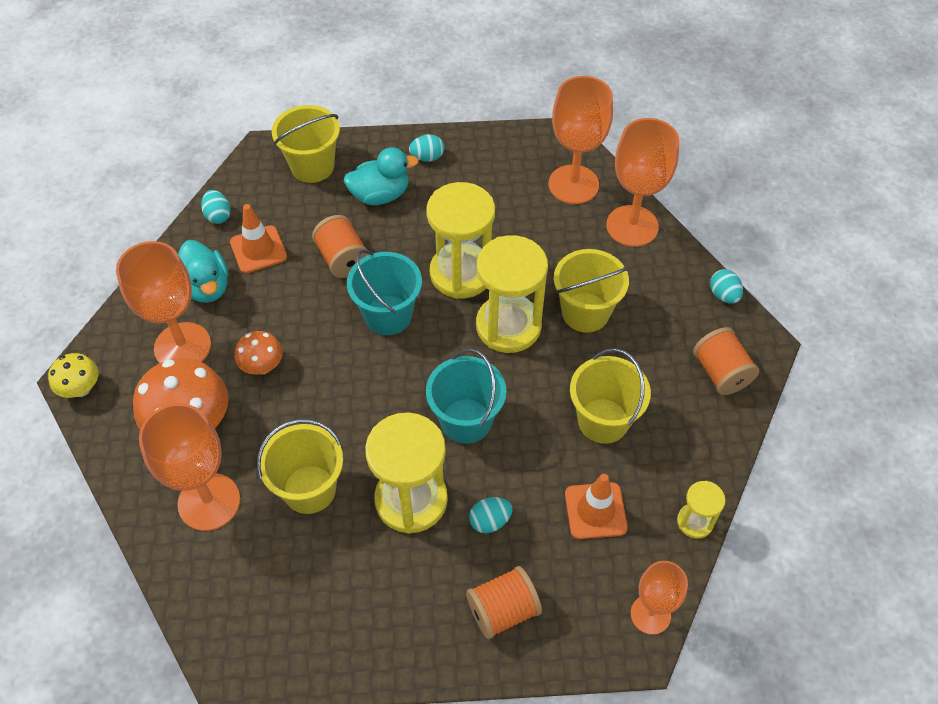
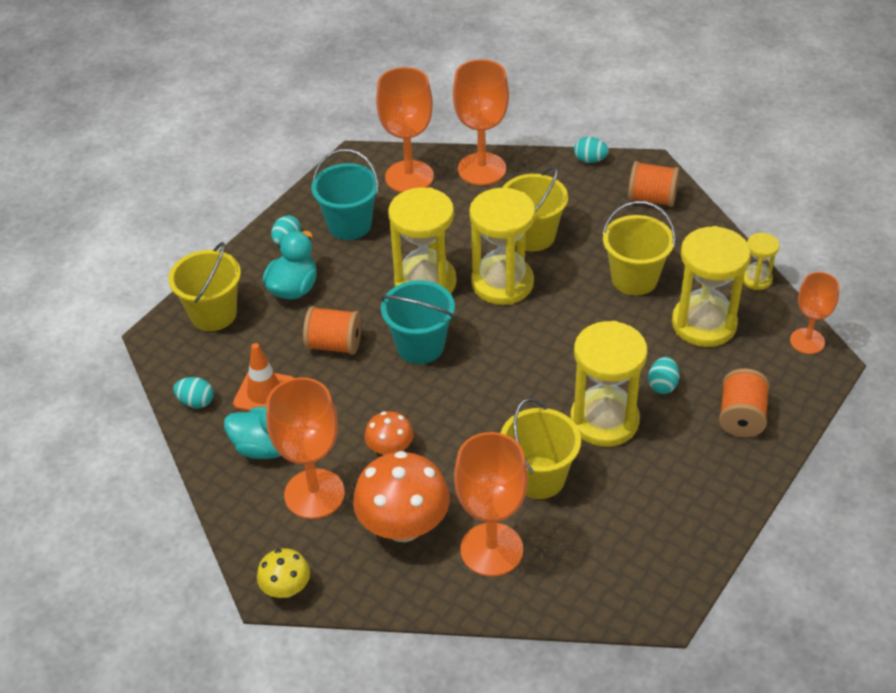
camera: 50 degrees left, 10 degrees down
(466, 421) = (564, 352): turquoise bucket -> turquoise bucket (349, 225)
(595, 511) = (704, 324): orange traffic cone -> yellow hourglass

